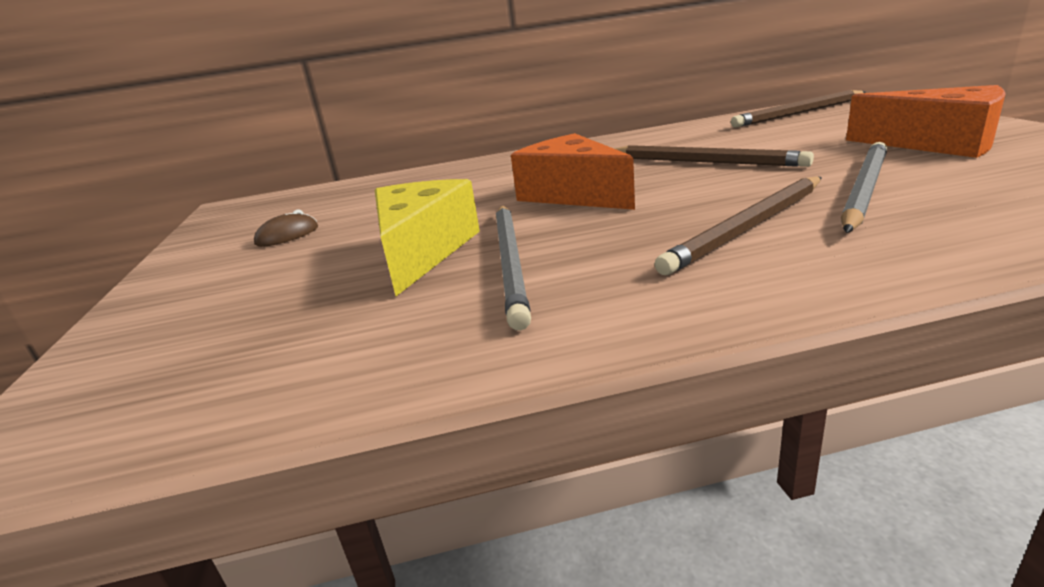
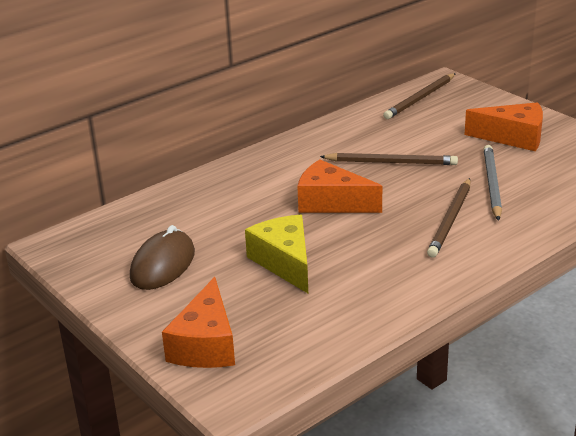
camera: 30 degrees left, 5 degrees up
(158, 341) = (206, 344): none -> orange cheese
(287, 235) = (163, 265): brown mouse -> brown mouse, size x2.03
(511, 262) = (348, 262): grey pencil -> none

